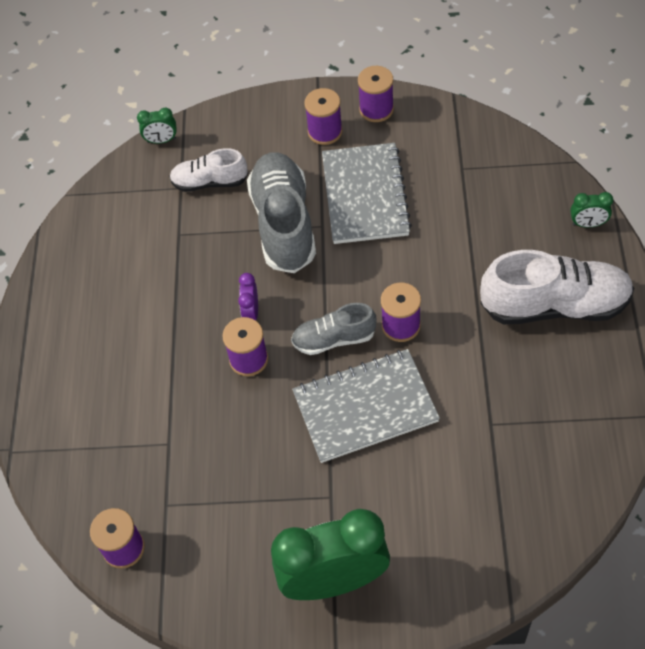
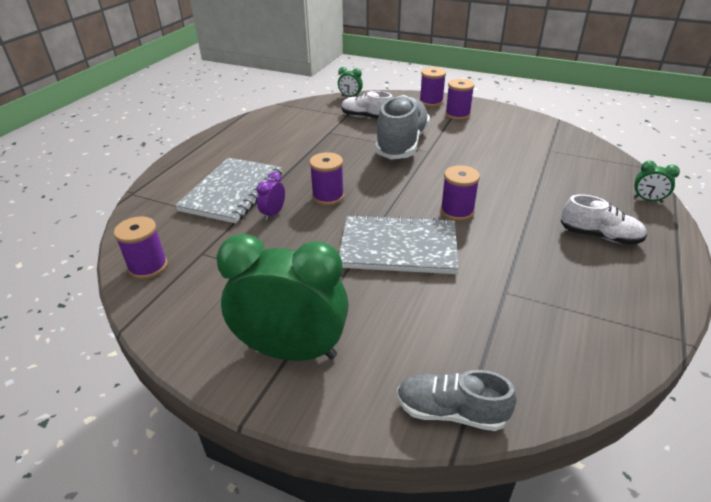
camera: 20 degrees right, 20 degrees down
(251, 312) = (348, 175): purple clock -> purple clock (273, 214)
(334, 339) = (399, 204): grey shoe -> grey shoe (451, 411)
(365, 195) = (468, 145): grey notebook -> grey notebook (232, 192)
(376, 109) = (499, 114): purple spool -> purple spool (431, 102)
(554, 305) = (599, 236): white shoe -> white shoe, size x0.57

